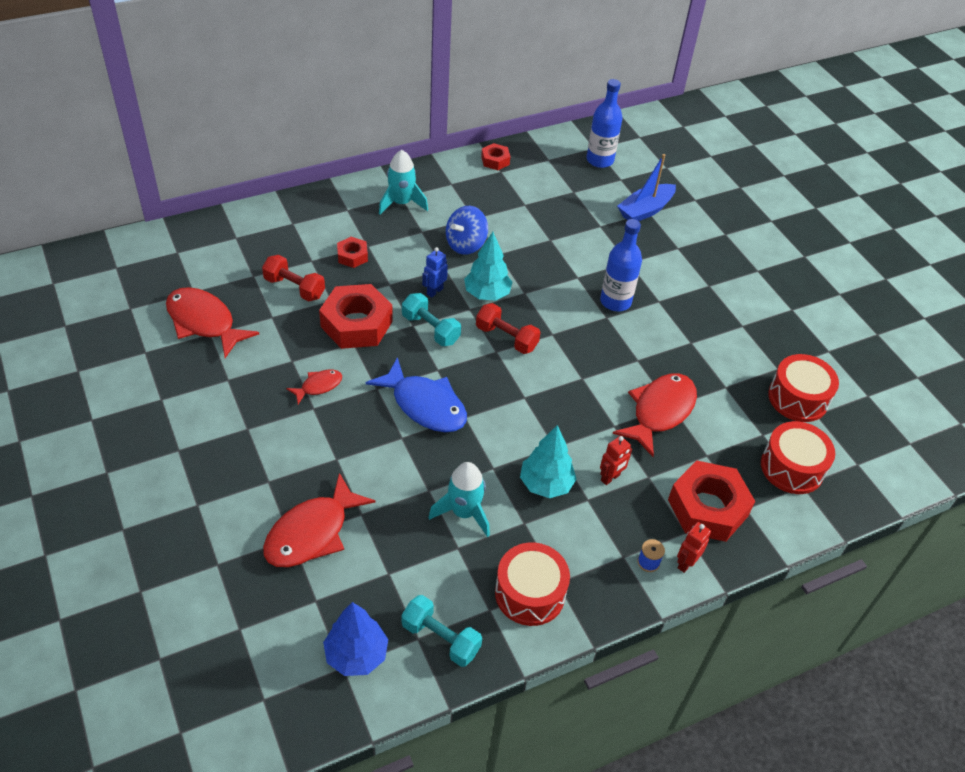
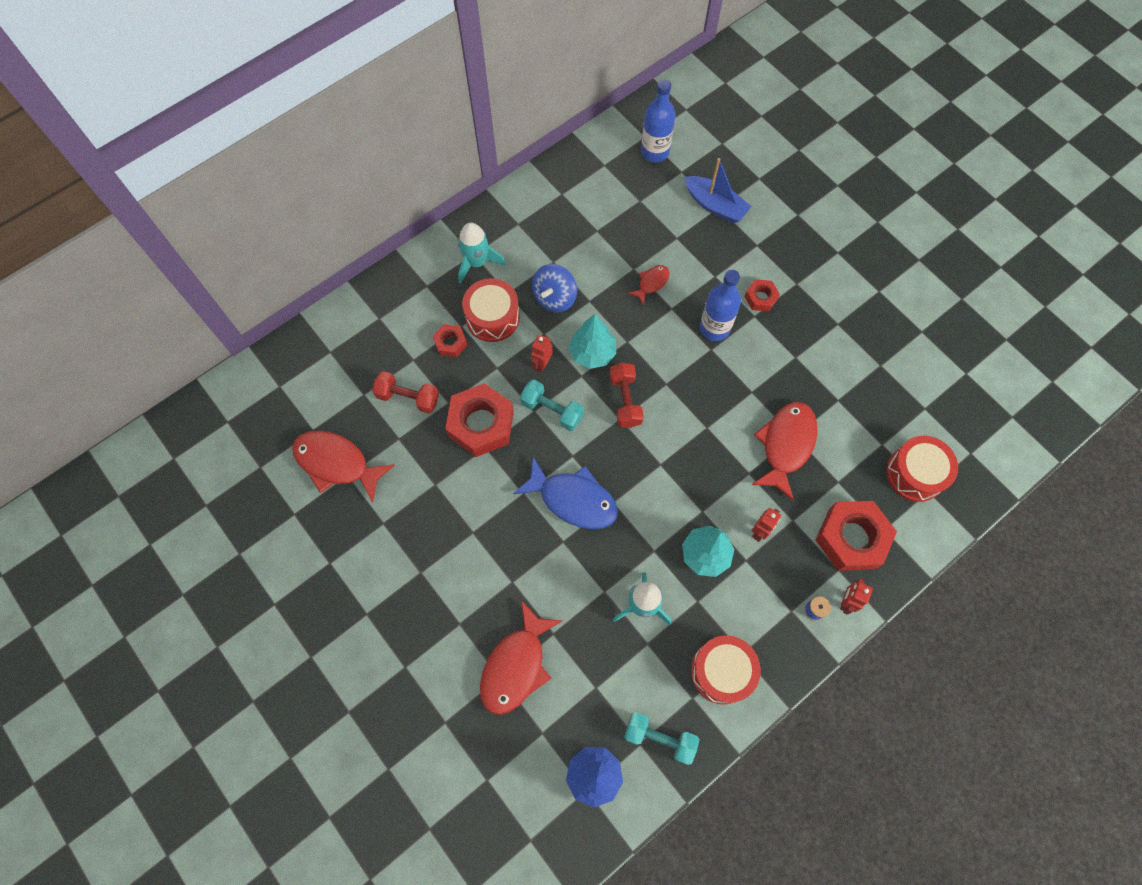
camera: 10 degrees left, 20 degrees up
(318, 386) = (469, 506): red fish -> red fish (651, 283)
(434, 291) = (542, 364): blue robot -> red robot
(495, 160) = (552, 181): red nut -> red nut (760, 298)
(506, 338) = (625, 400): red dumbbell -> red dumbbell turned 60 degrees clockwise
(645, 210) = (715, 205): blue boat -> blue boat turned 90 degrees counterclockwise
(798, 398) = (905, 394): red drum -> red drum (492, 317)

